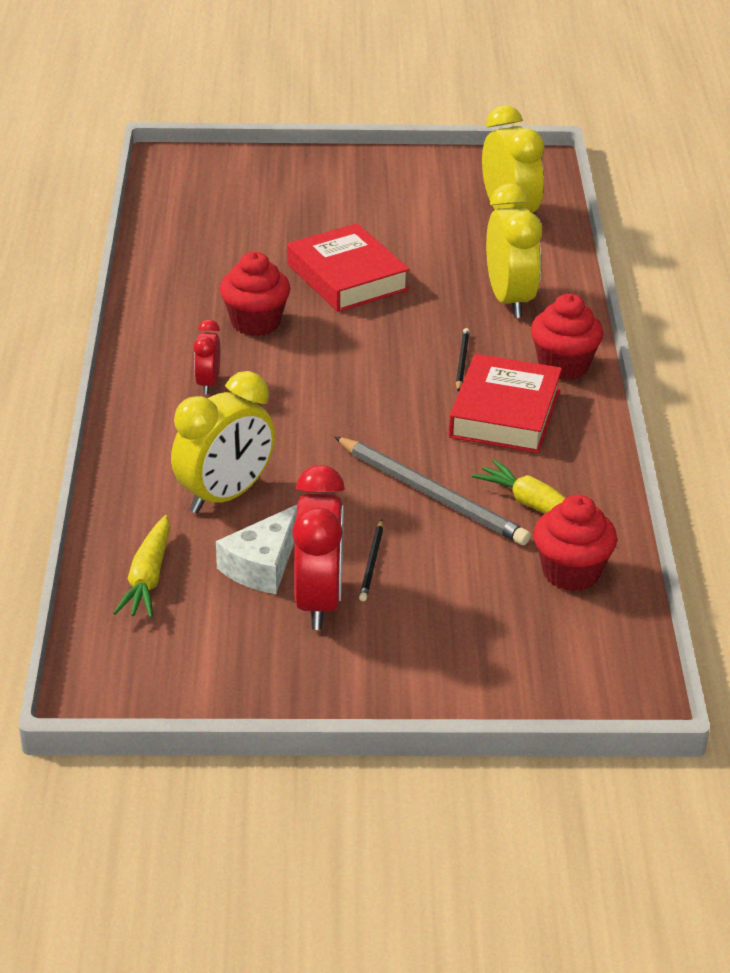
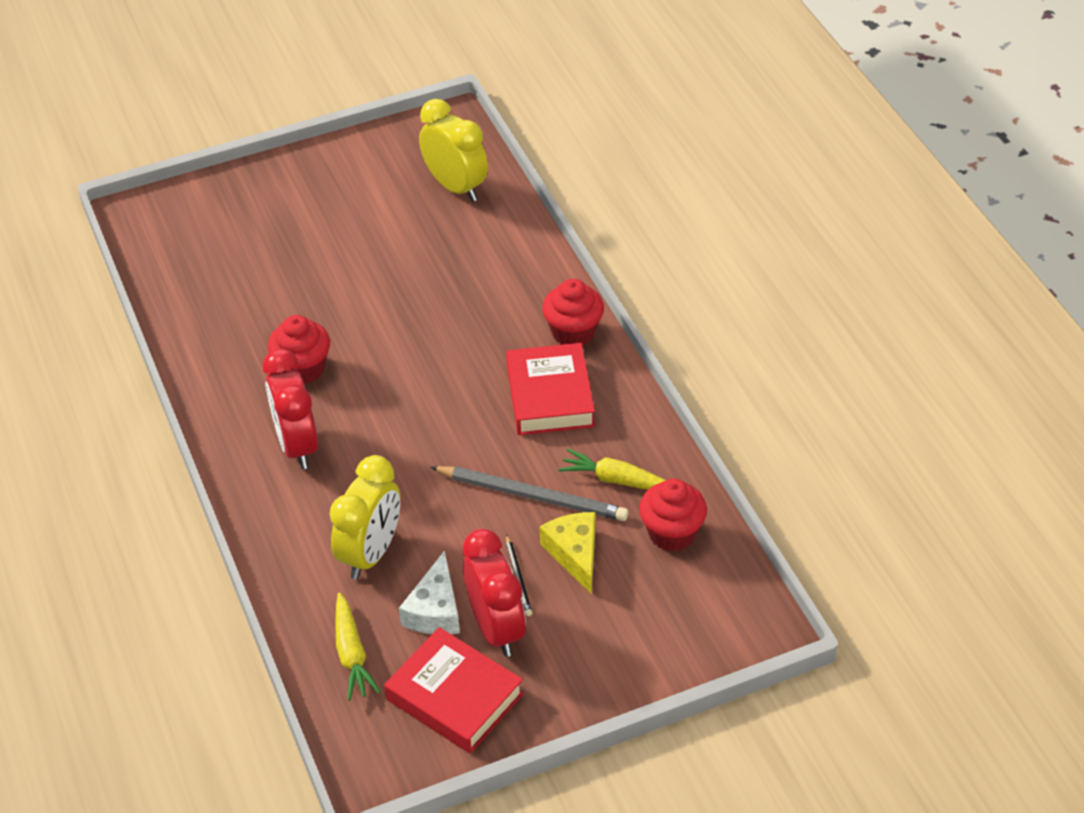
camera: 20 degrees left, 10 degrees up
(208, 383) = (297, 445): red clock -> red clock, size x1.89
(347, 277) = (354, 296): red book -> red book (454, 697)
(448, 560) = (574, 554): none -> yellow cheese
(462, 361) = (491, 354): black pencil -> none
(510, 300) = (499, 278): yellow clock -> none

